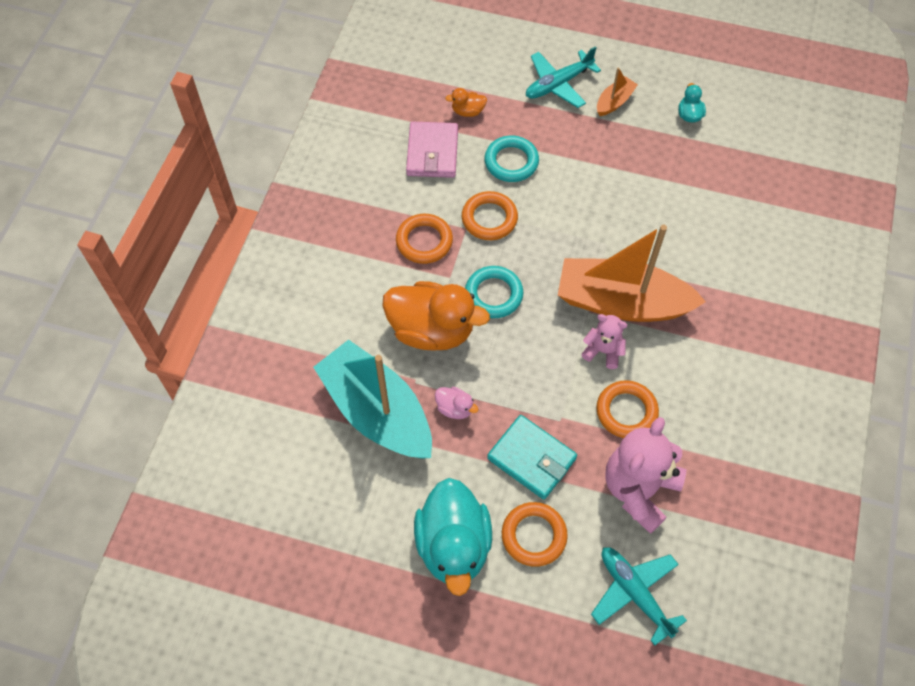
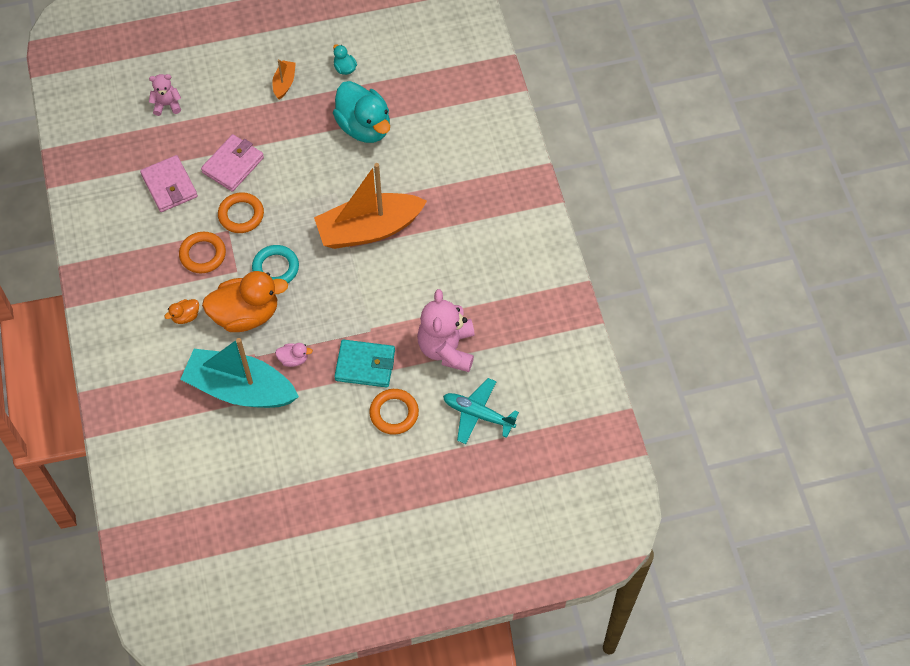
camera: 30 degrees left, 0 degrees up
(453, 545) = (344, 447): turquoise duck -> turquoise duck (364, 127)
(467, 111) = (177, 141): orange duck -> orange duck (185, 316)
(511, 162) = (233, 165): turquoise ring -> pink wallet
(558, 84) = (234, 89): turquoise plane -> none
(603, 351) = (374, 269): pink teddy bear -> pink teddy bear (167, 105)
(626, 411) = (412, 302): orange ring -> none

